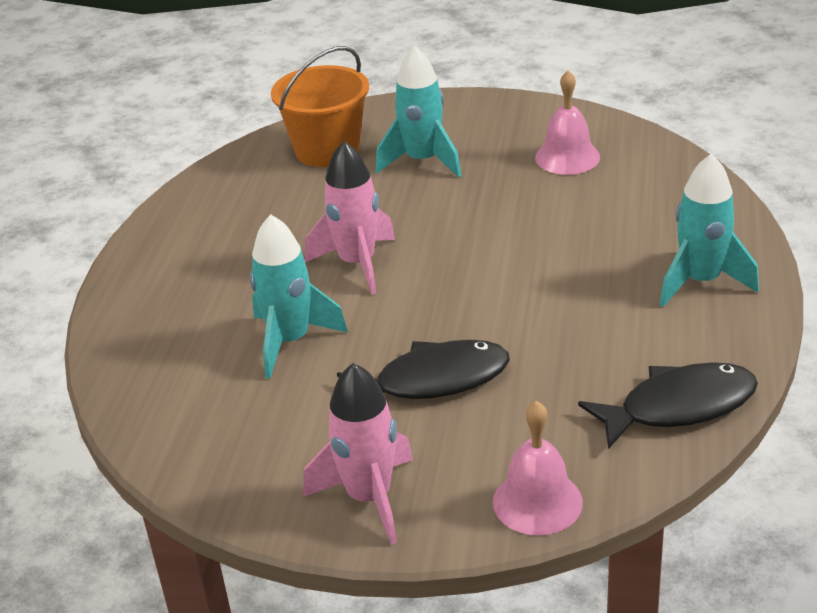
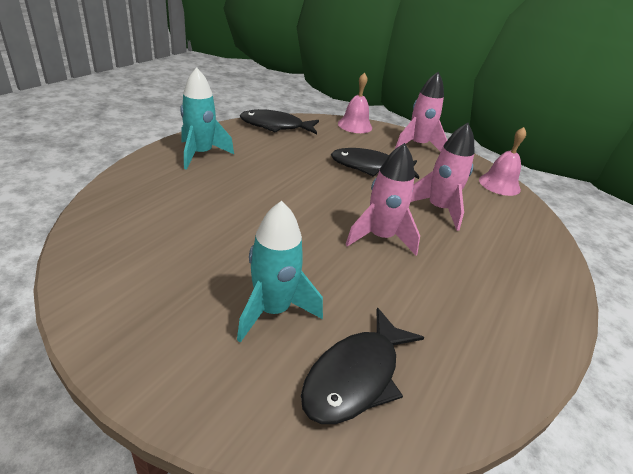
camera: 165 degrees left, 0 degrees up
(290, 341) = (438, 209): turquoise rocket -> pink rocket
(327, 150) = (356, 376): orange bucket -> black fish
(567, 157) = (156, 257): pink bell -> pink bell (499, 184)

